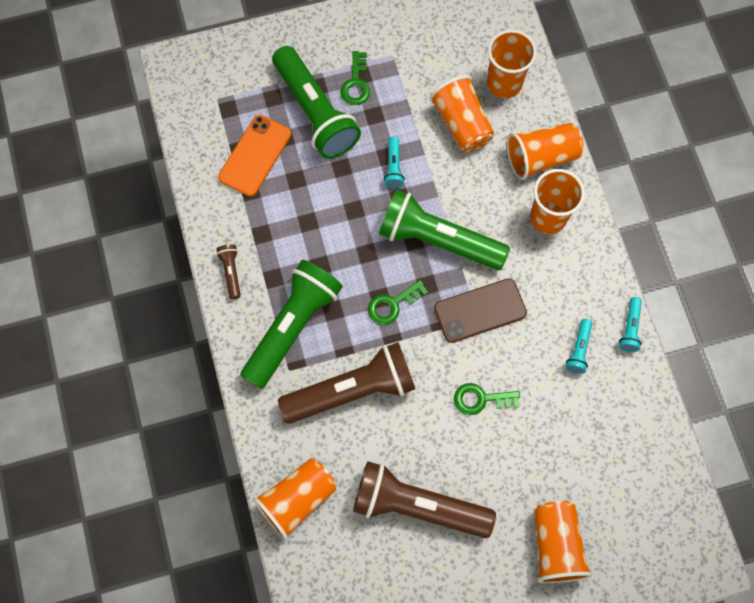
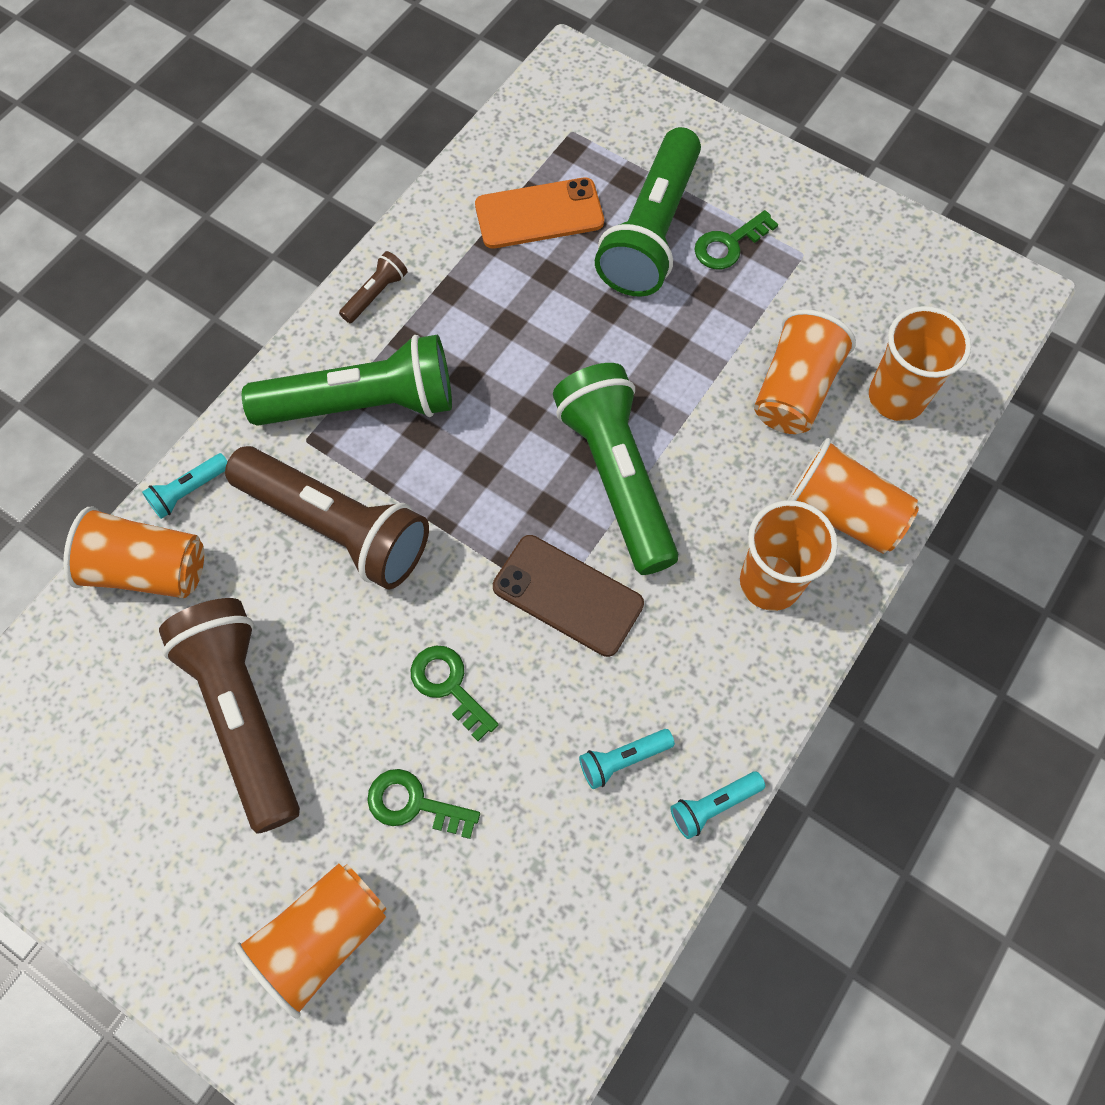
camera: 50 degrees right, 5 degrees down
(392, 304) = (485, 489): green key -> green key (414, 804)
(393, 167) = (663, 360): turquoise flashlight -> turquoise flashlight (189, 491)

